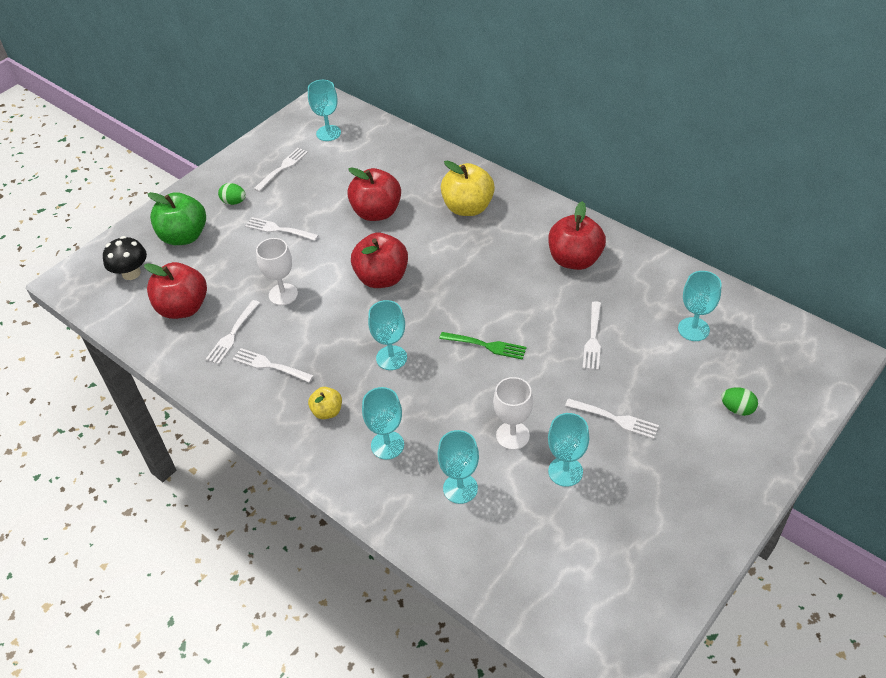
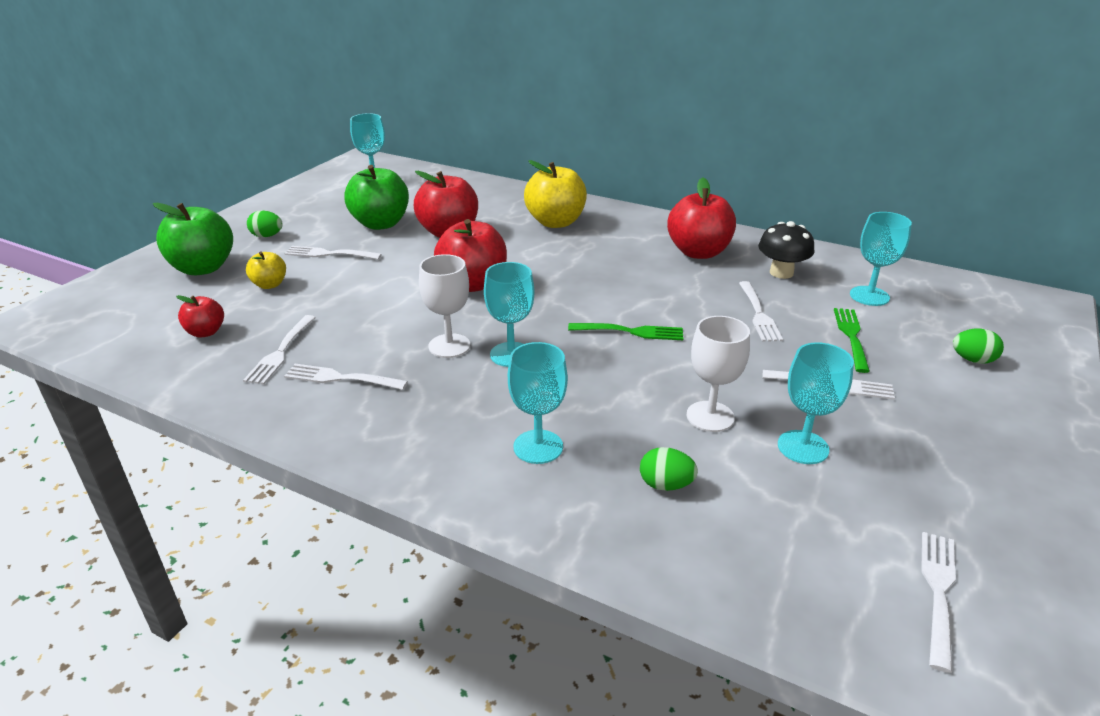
camera: 15 degrees left, 15 degrees down
(131, 273) = (128, 306): black mushroom -> black mushroom (781, 273)
(183, 308) = (206, 332): red apple -> red apple, size x0.53
(282, 168) = (324, 207): white fork -> white fork (938, 593)
(283, 294) = (346, 308): white goblet -> white goblet (449, 346)
(324, 195) = (380, 224): none -> green apple
(327, 411) = (437, 419): yellow apple -> yellow apple (269, 285)
(460, 488) = (665, 485): turquoise goblet -> green egg
(654, 373) = (851, 337): none -> green fork

